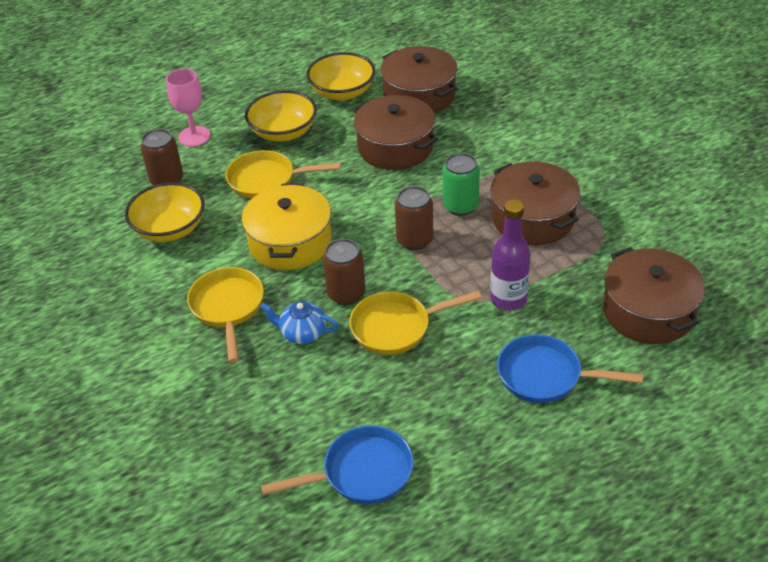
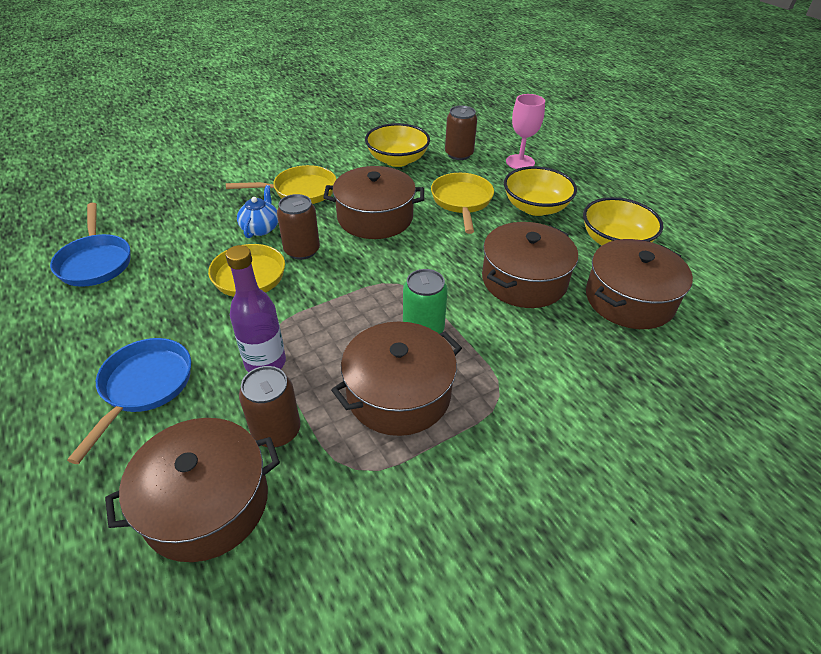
camera: 85 degrees right, 0 degrees up
(290, 242) = (375, 218): yellow pot -> brown pot
(414, 240) = (370, 293): brown can -> brown can (276, 431)

